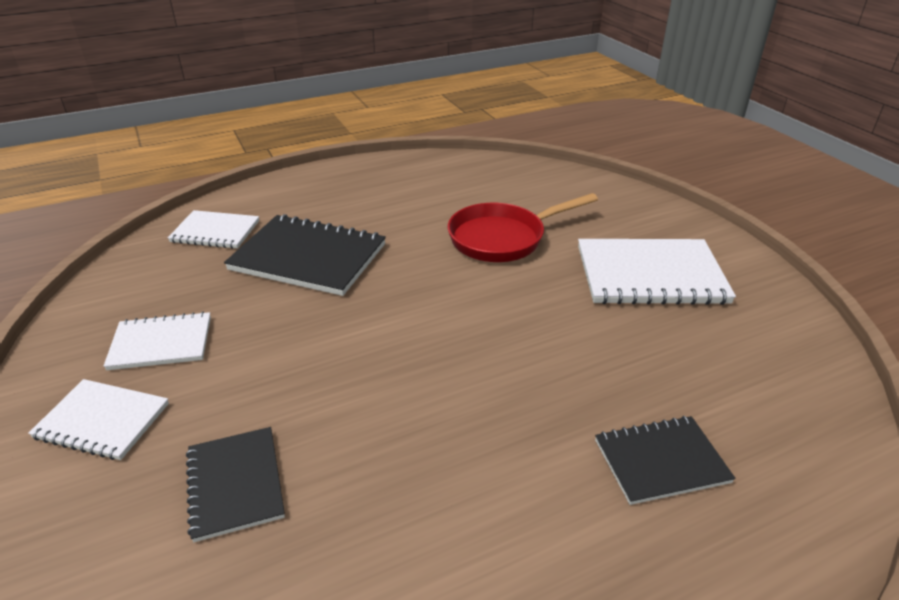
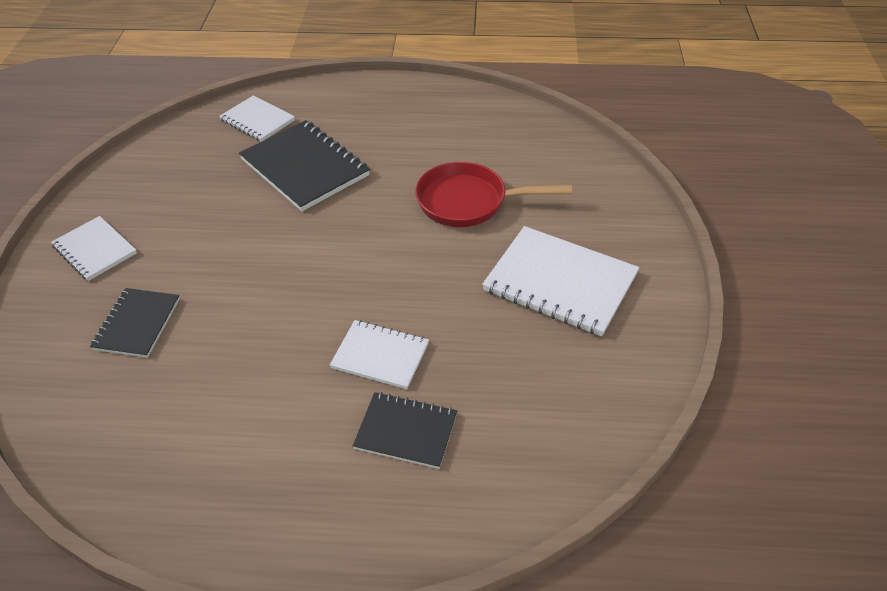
camera: 30 degrees right, 10 degrees up
(161, 343) = (161, 205): white notebook -> white notebook (380, 356)

